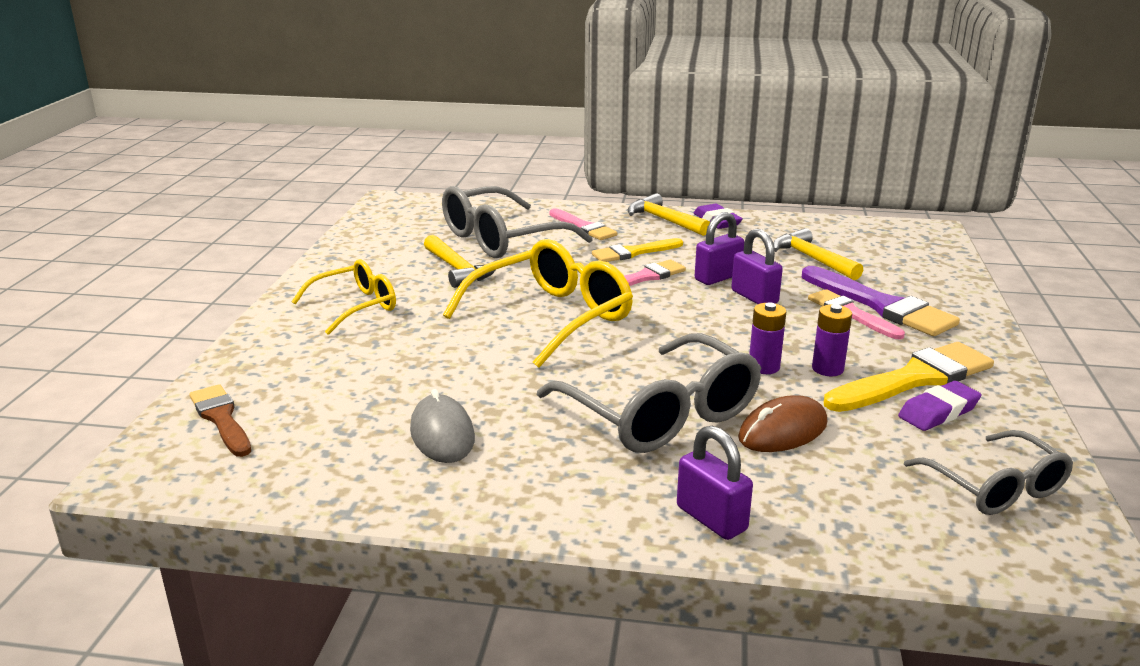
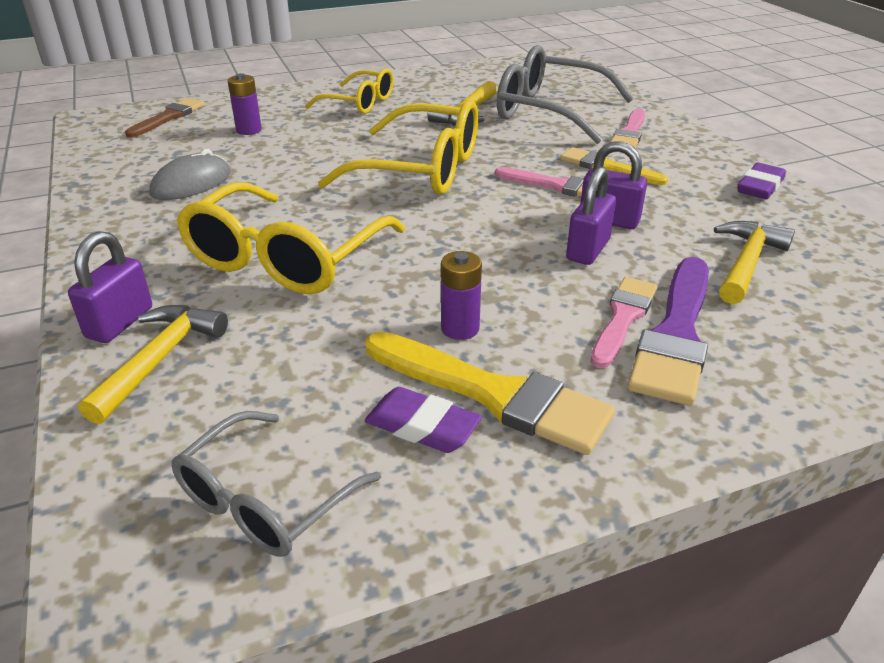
camera: 60 degrees right, 10 degrees up
(661, 414) = (285, 259): grey glasses -> yellow glasses
(664, 220) = (712, 161): yellow hammer -> yellow hammer (160, 359)
(764, 367) = (427, 289): purple battery -> purple battery (249, 130)
(783, 431) = (299, 328): brown mouse -> none

